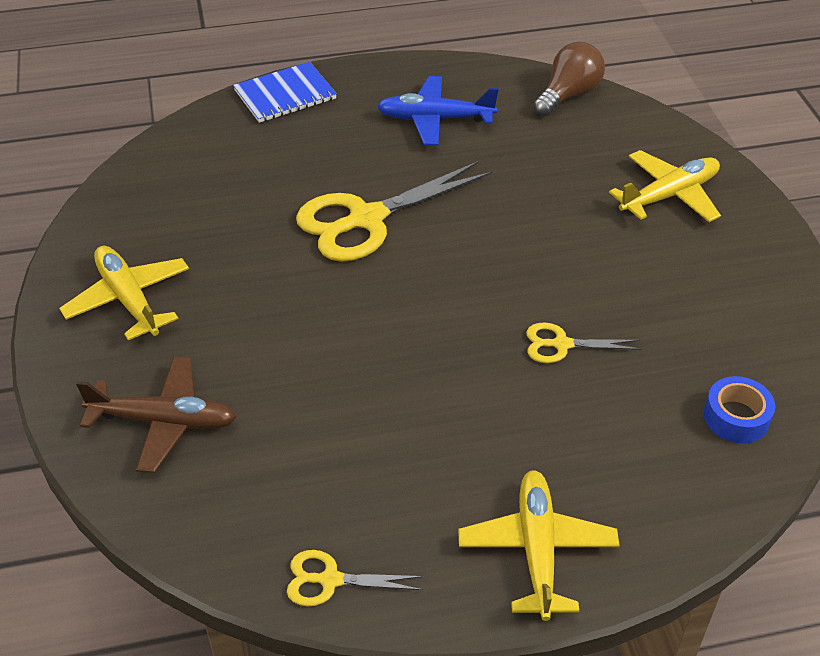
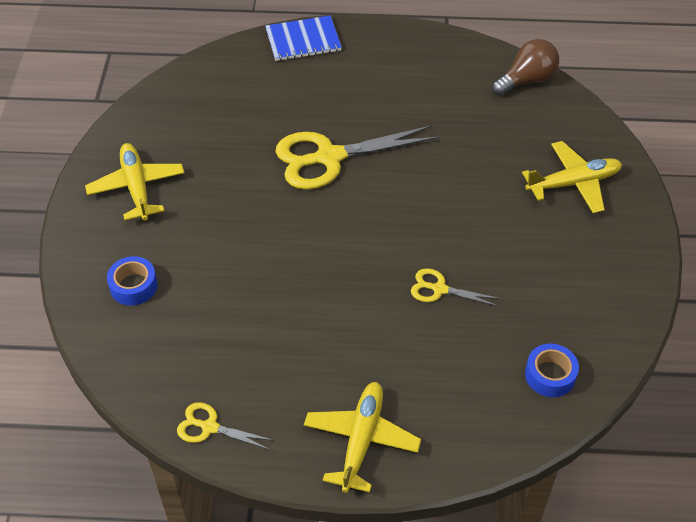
camera: 15 degrees right, 5 degrees up
(164, 421) = (133, 286): brown plane -> blue tape
(434, 119) = (411, 82): blue plane -> none

